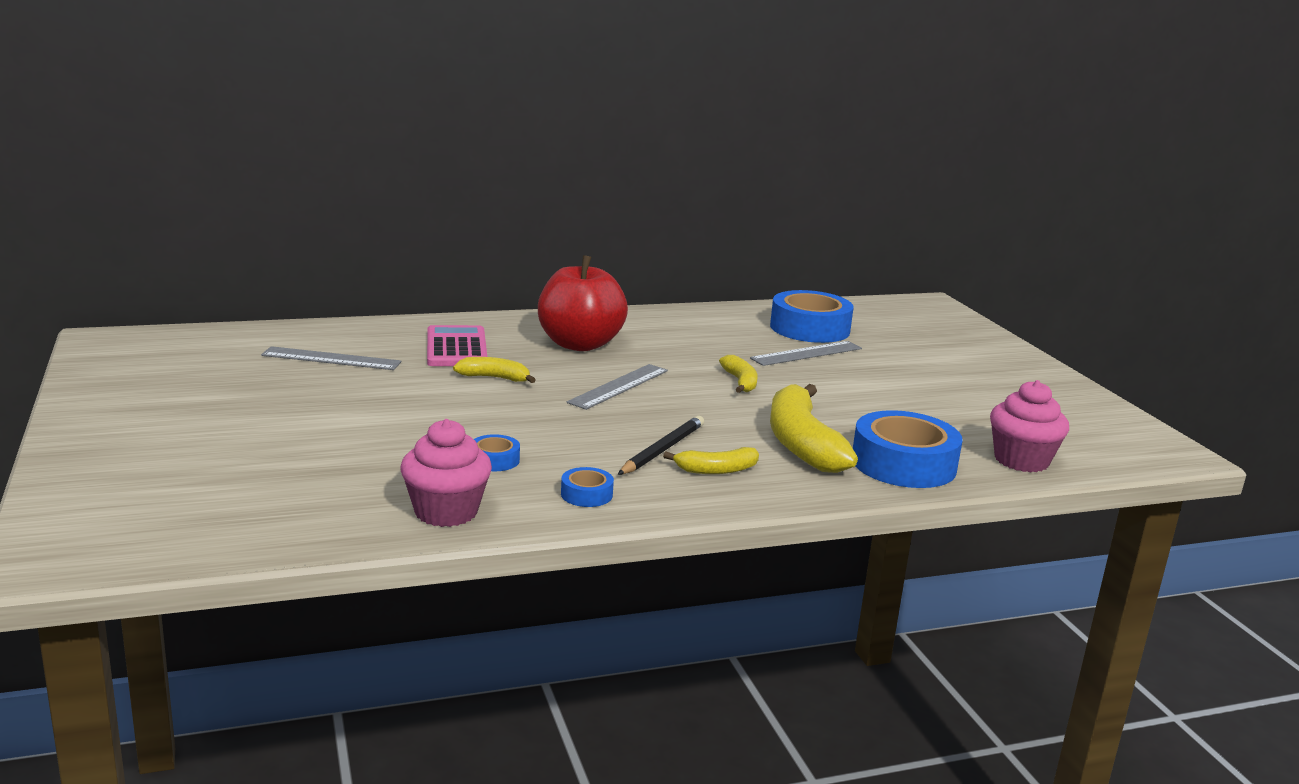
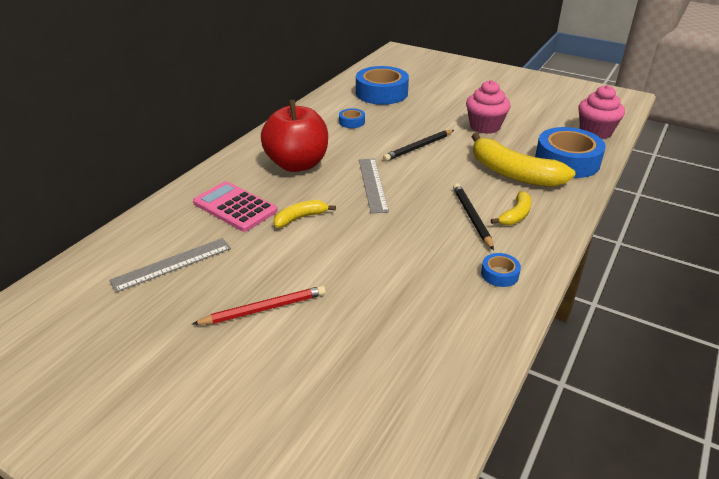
camera: 40 degrees left, 15 degrees up
(337, 413) = (264, 309): none -> red pencil
(446, 512) = (466, 341): pink cupcake -> pink cupcake (485, 126)
(494, 460) = (416, 282): blue tape -> blue tape (352, 122)
(740, 382) = (418, 147): yellow banana -> black pencil
(806, 353) = (410, 111): grey ruler -> none

